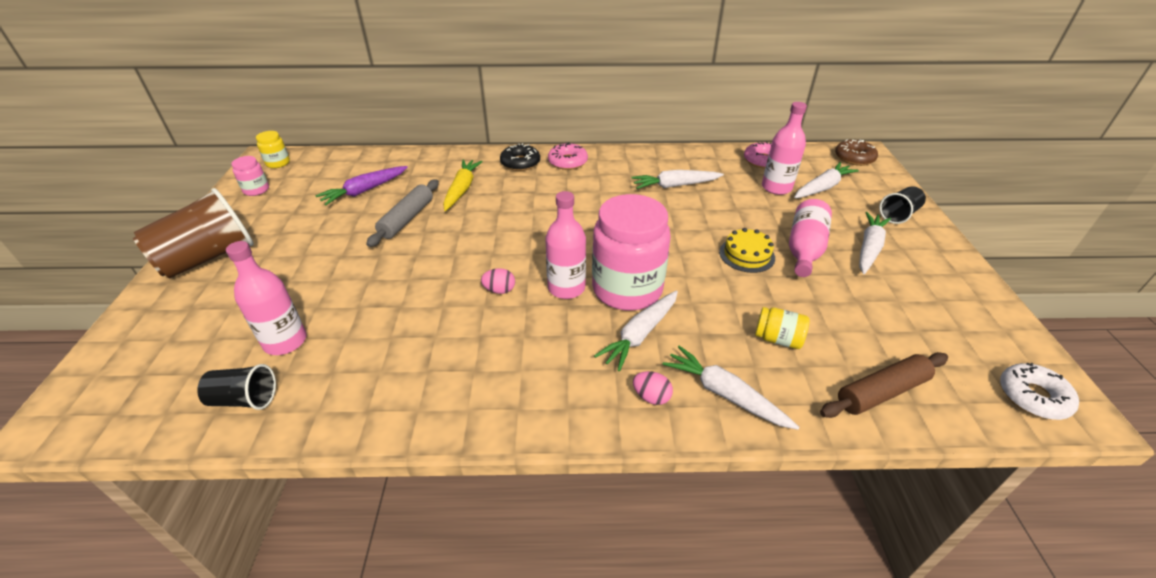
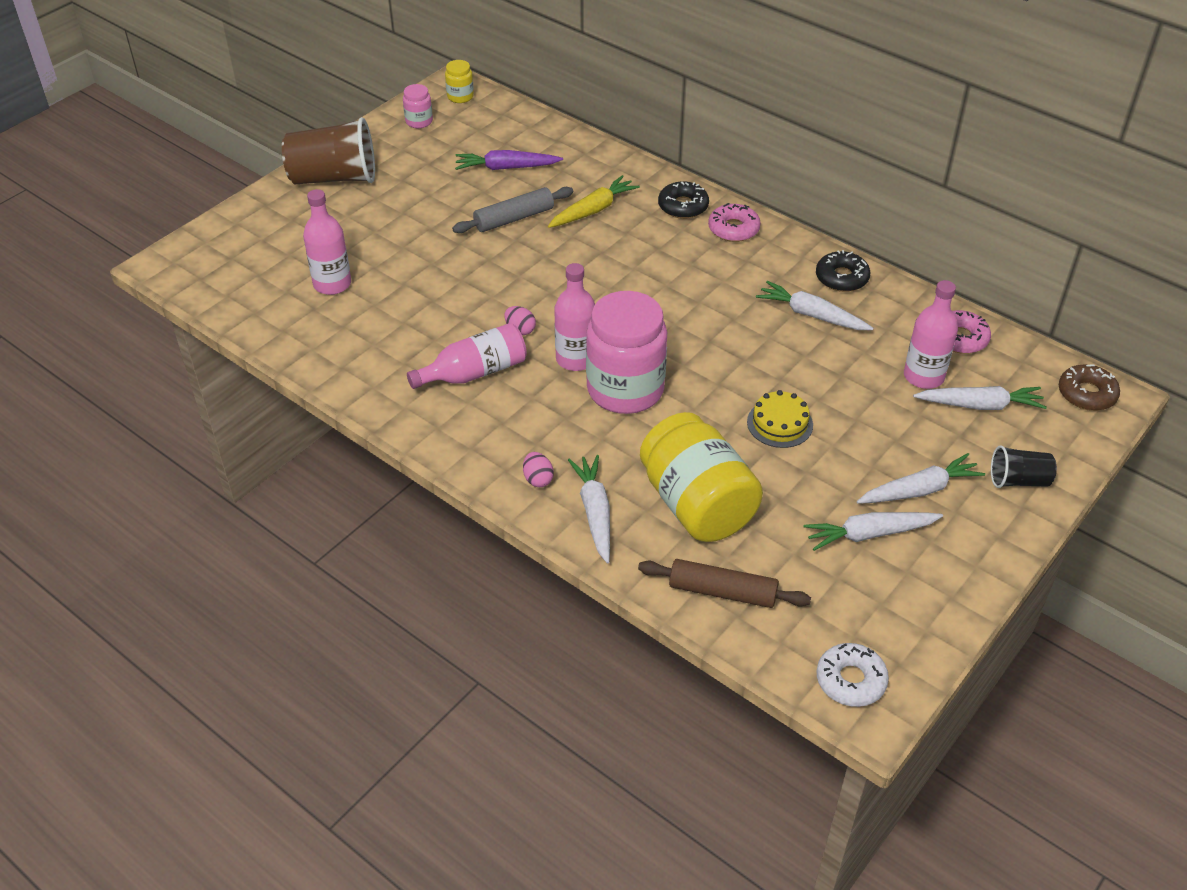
camera: 40 degrees right, 5 degrees up
(244, 399) = (276, 313): black cup -> none
(640, 334) = (588, 431): white carrot -> white carrot (869, 534)
(663, 160) = (841, 278): none -> black donut
(778, 339) = (697, 504): yellow jar -> yellow jar, size x2.28
(804, 249) = (847, 451): pink bottle -> pink bottle (474, 372)

